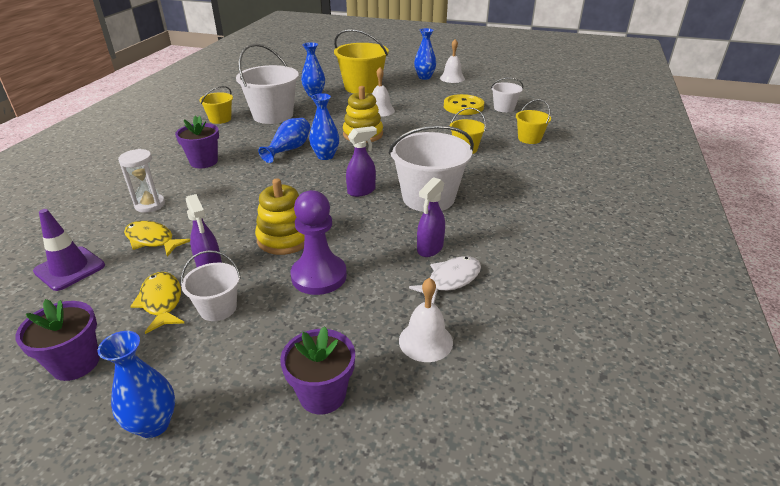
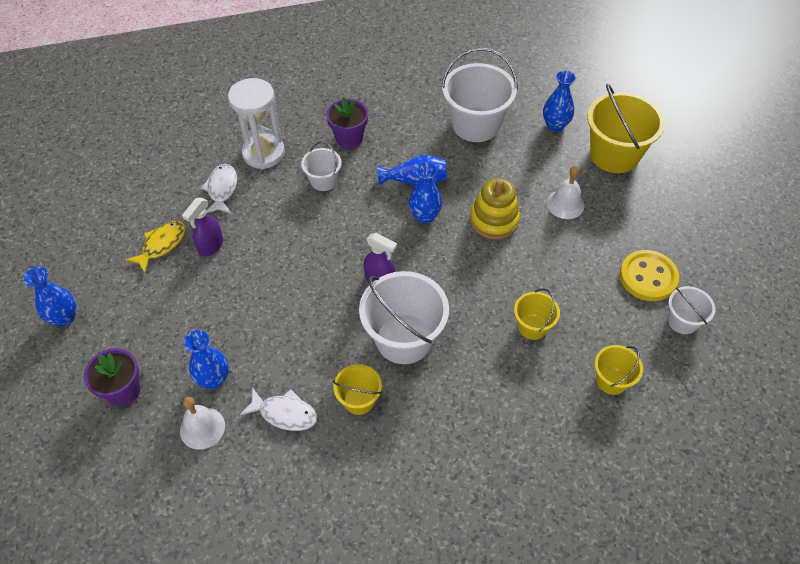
camera: 60 degrees right, 20 degrees up
(70, 268) = (166, 170): purple traffic cone -> none
(76, 363) = (90, 244): purple flower pot -> none
(150, 205) = (263, 153): white hourglass -> white hourglass, size x1.60
(152, 240) = (222, 189): yellow fish -> white fish
(218, 308) = (171, 281): white bucket -> white bucket (323, 181)
(220, 119) = (434, 92): yellow bucket -> yellow bucket (359, 400)
(284, 238) = (273, 268): yellow stacking toy -> none
(319, 276) = (239, 319): purple pawn -> none
(424, 77) = (705, 196): blue vase -> blue vase (214, 379)
(429, 249) = (320, 378): purple spray bottle -> none
(452, 78) = (731, 226): white bell -> none

